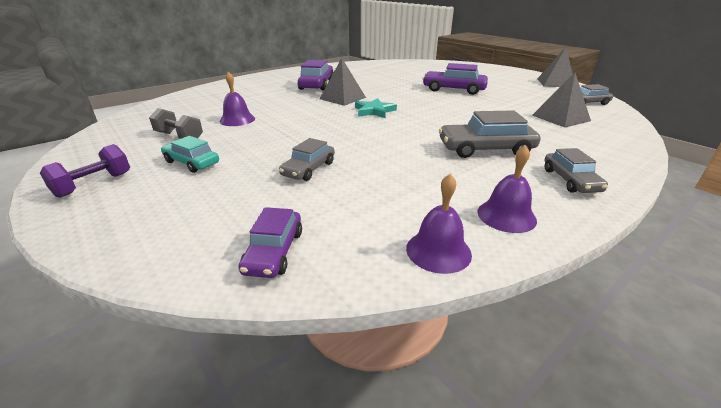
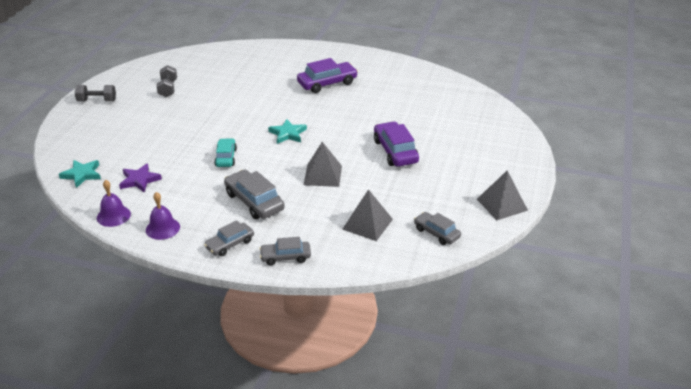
camera: 55 degrees right, 5 degrees up
(94, 184) = (97, 101): purple dumbbell -> grey dumbbell
(192, 162) = (140, 111): turquoise car -> turquoise car (226, 157)
(237, 120) = (213, 91): purple bell -> none
(274, 251) = (82, 174): purple car -> turquoise star
(308, 169) = (164, 149): grey car -> grey car (285, 257)
(342, 98) = (304, 109): grey pyramid -> grey pyramid (322, 175)
(360, 203) = (139, 180): none -> purple star

